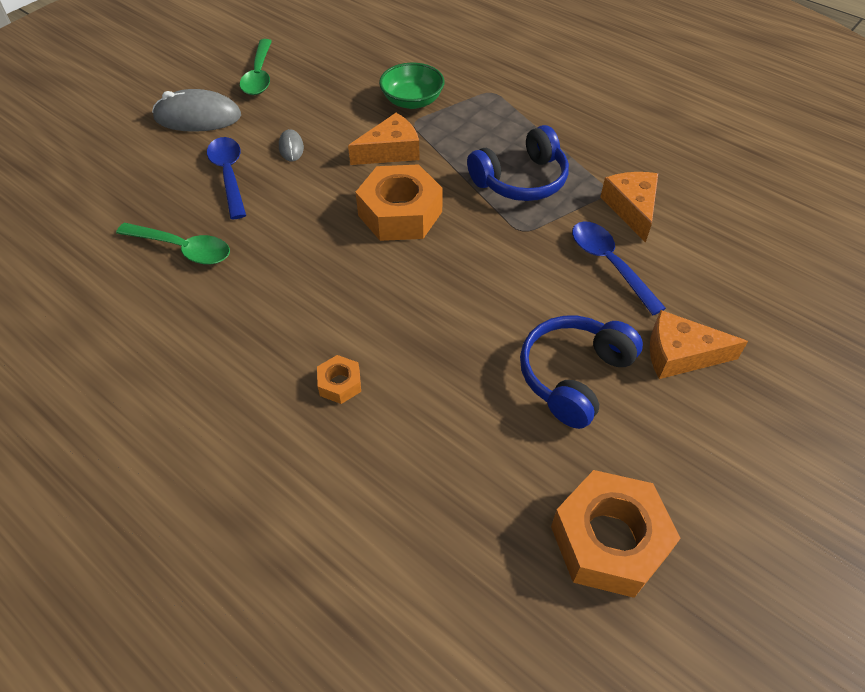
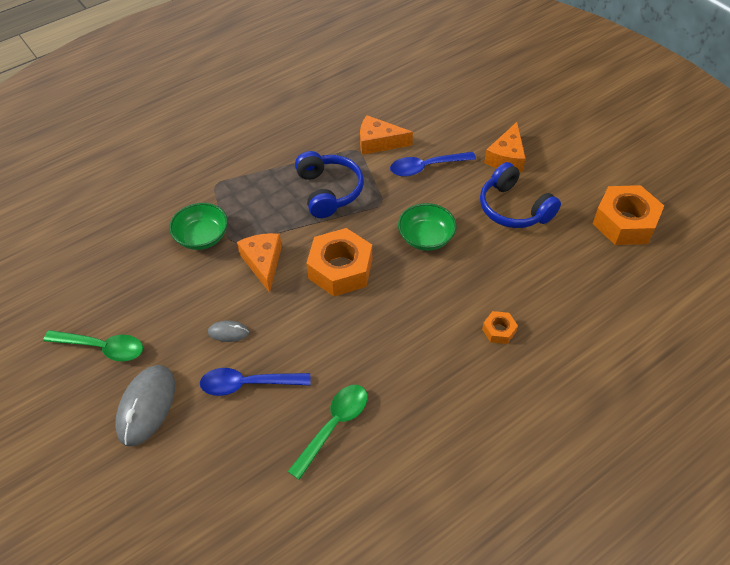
camera: 75 degrees left, 0 degrees up
(478, 284) = (426, 238): none -> green bowl

